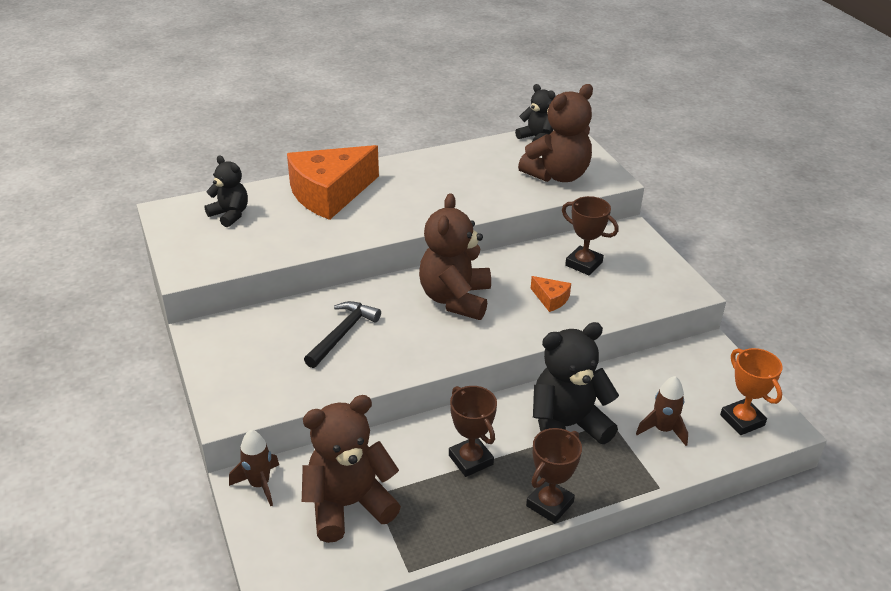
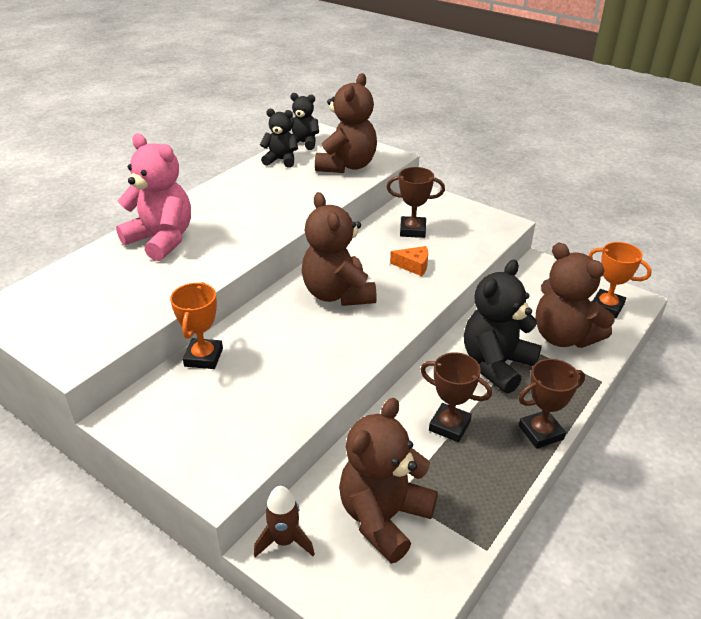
camera: 30 degrees left, 0 degrees up
(230, 215) = (74, 290): black teddy bear -> black teddy bear (281, 160)
(298, 310) = (203, 357): none -> orange trophy
(330, 194) = (161, 240): orange cheese -> pink teddy bear
(342, 334) = (265, 362): black hammer -> none
(549, 504) = (541, 432): brown trophy -> brown trophy turned 60 degrees clockwise
(663, 429) = (564, 336): brown rocket -> brown teddy bear

